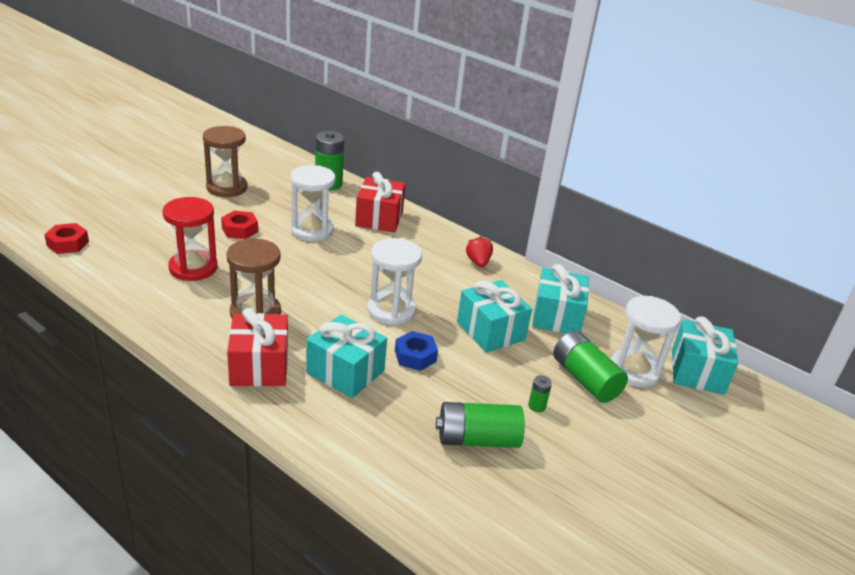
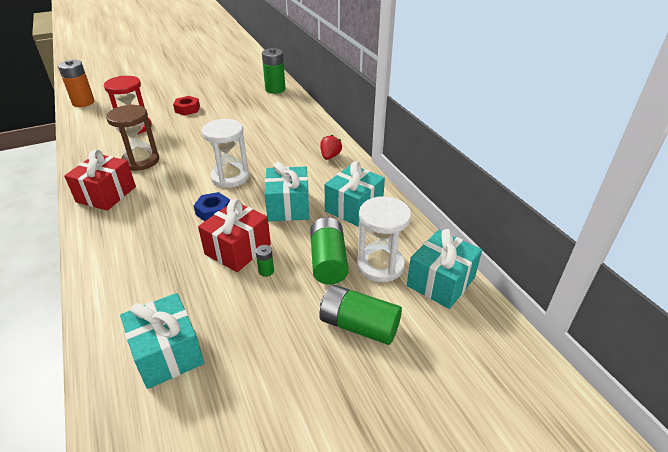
camera: 30 degrees right, 5 degrees up
(68, 244) = (83, 102): red nut -> orange battery
(227, 188) = (207, 83): brown hourglass -> none
(312, 230) = (232, 116): white hourglass -> none
(345, 372) = (155, 211): turquoise gift -> turquoise gift (167, 353)
(379, 218) = (287, 116): red gift -> red gift (238, 249)
(477, 439) = (194, 283): green battery -> green battery (359, 326)

